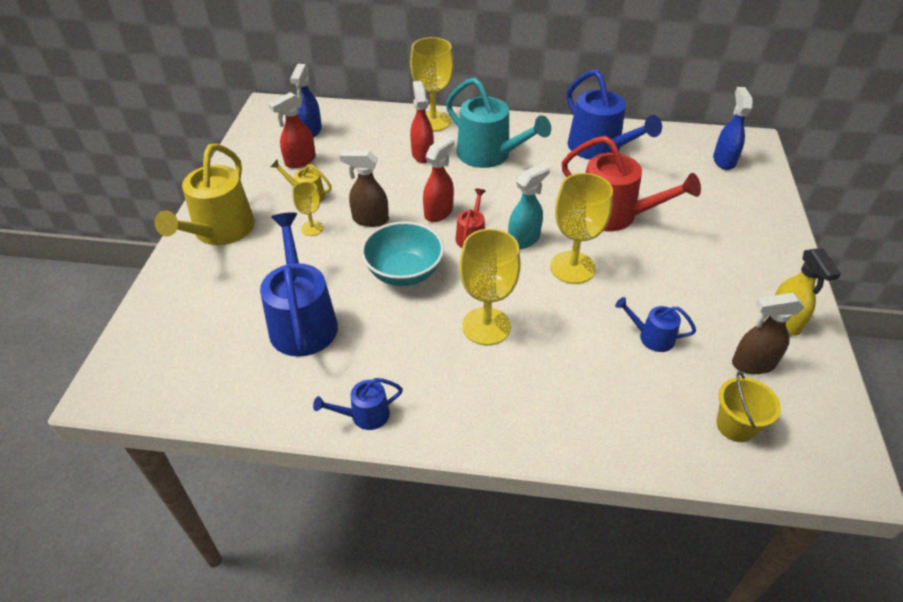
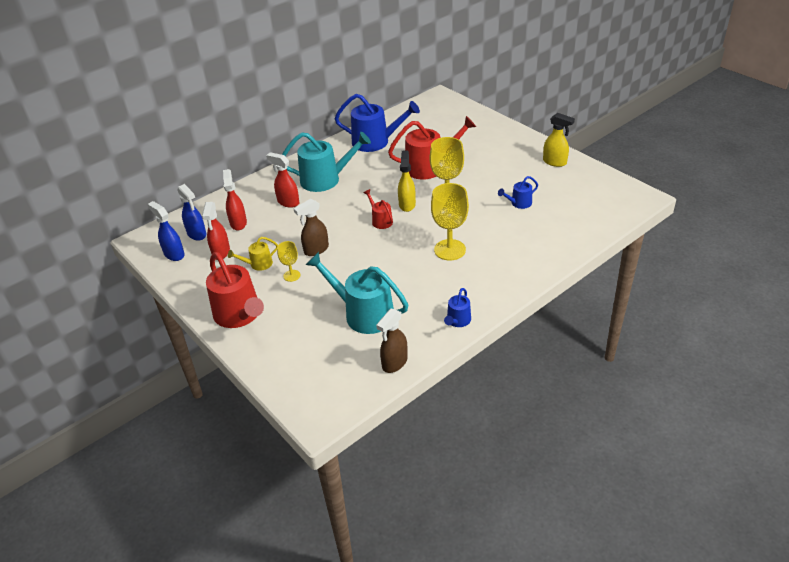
camera: 45 degrees left, 5 degrees down
(220, 231) = (239, 315): yellow watering can -> red watering can
(302, 321) = (364, 314): blue watering can -> turquoise watering can
(404, 273) = (376, 258): turquoise bowl -> none
(433, 121) = (264, 183): yellow goblet -> none
(439, 212) = (346, 222): red spray bottle -> red spray bottle (238, 223)
(524, 239) = (407, 204): turquoise spray bottle -> yellow spray bottle
(724, 160) = (439, 112): blue spray bottle -> blue spray bottle (174, 254)
(735, 425) = (590, 211): yellow bucket -> none
(752, 364) = (566, 185): brown spray bottle -> brown spray bottle (394, 363)

